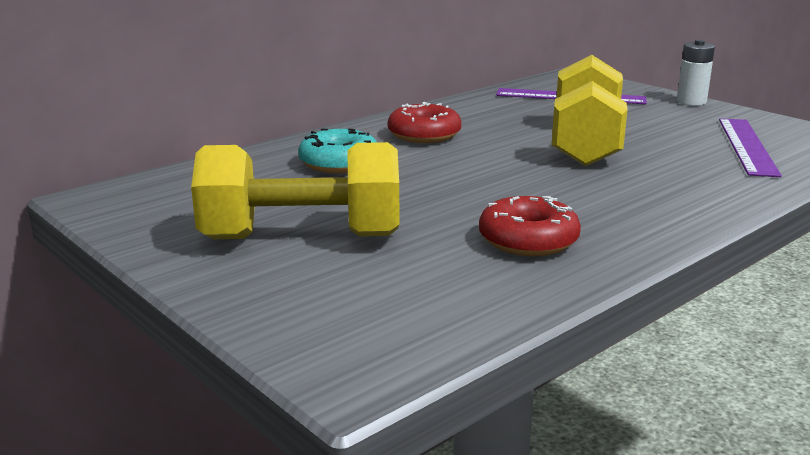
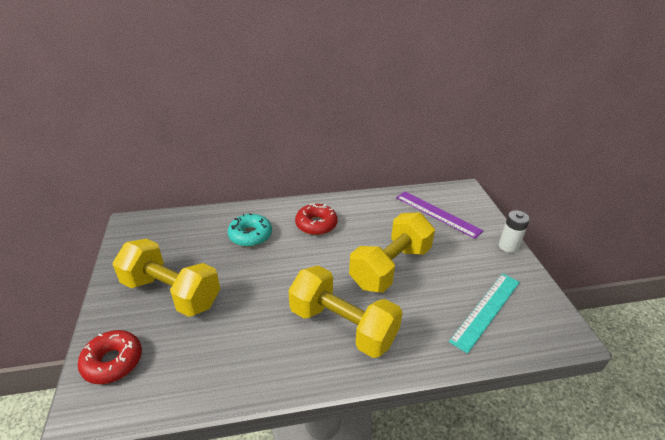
camera: 30 degrees right, 15 degrees up
(528, 240) = (260, 346): red donut -> red donut (113, 361)
(608, 197) = (343, 326): none -> yellow dumbbell
(747, 146) = (486, 310): purple ruler -> turquoise ruler

